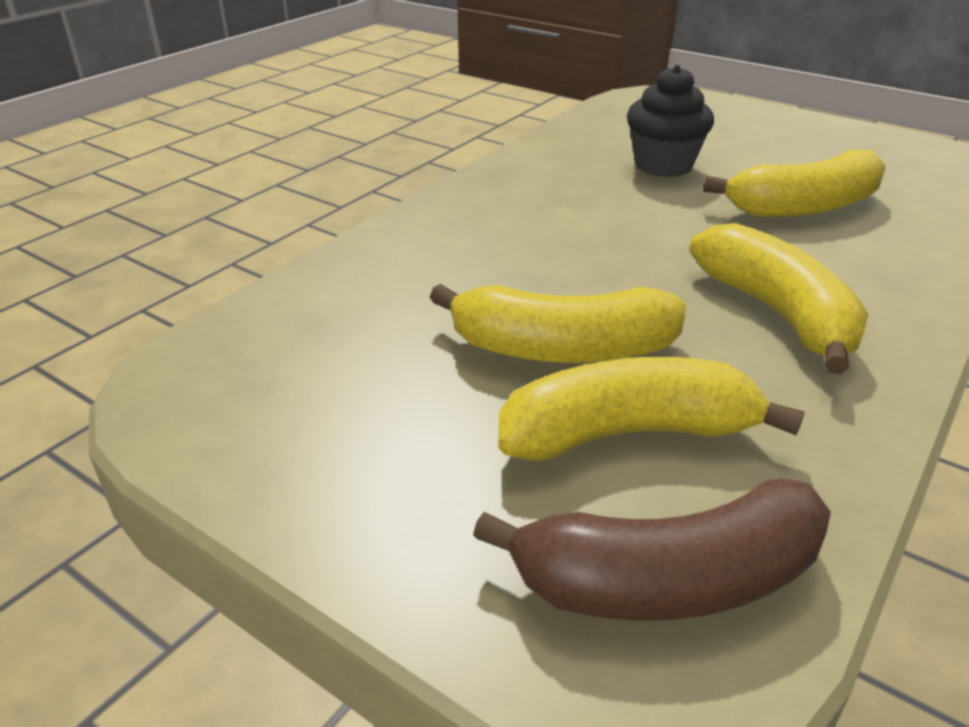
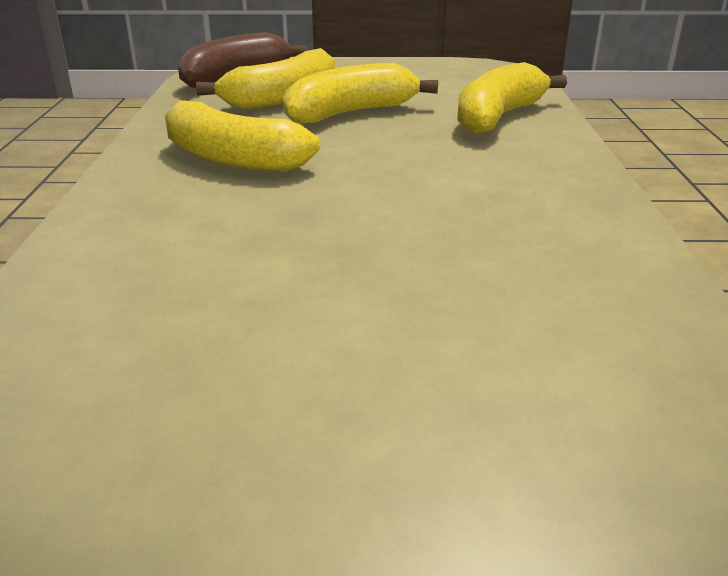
camera: 145 degrees right, 5 degrees down
(663, 165) = (461, 271): black cupcake -> none
(804, 207) = (245, 261): yellow banana -> yellow banana (498, 117)

